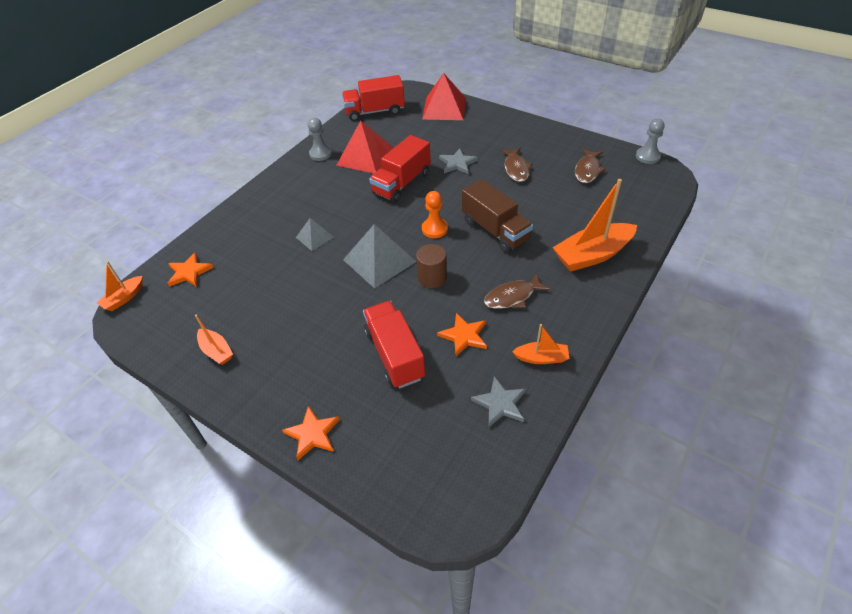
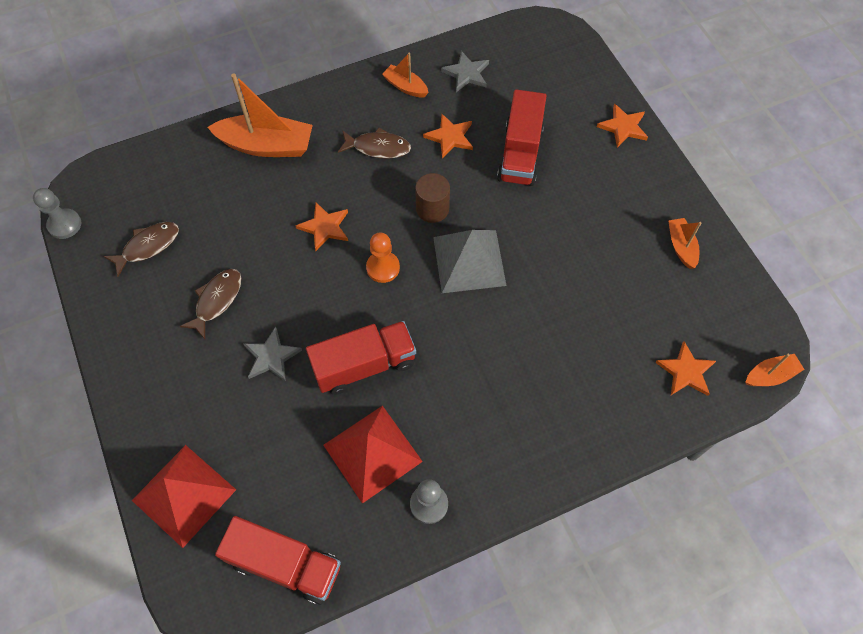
camera: 150 degrees left, 15 degrees up
(314, 237) = (519, 338): grey pyramid -> none
(495, 230) = (324, 227): brown truck -> orange star

